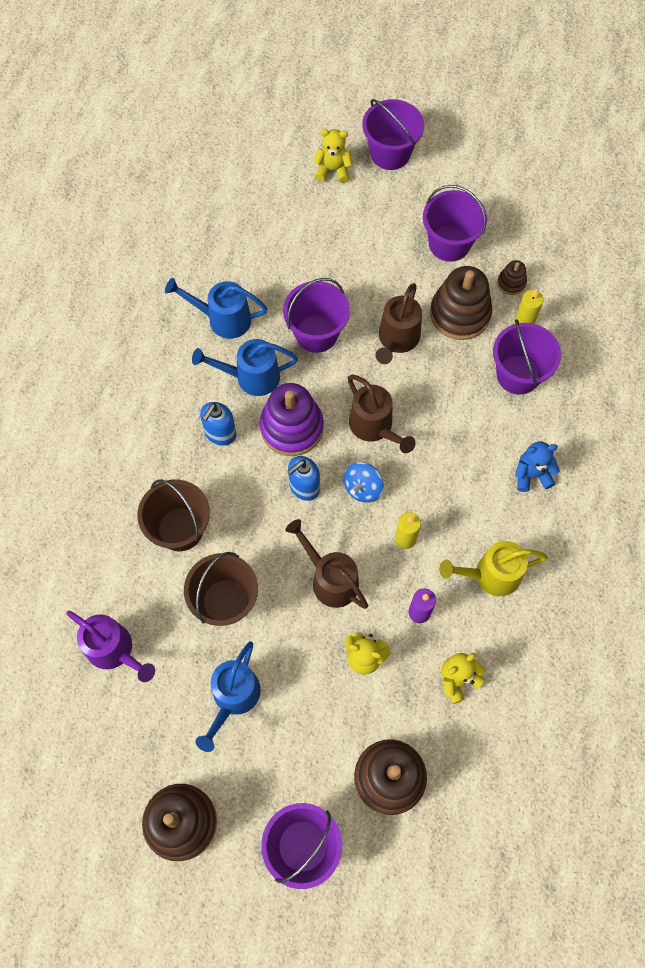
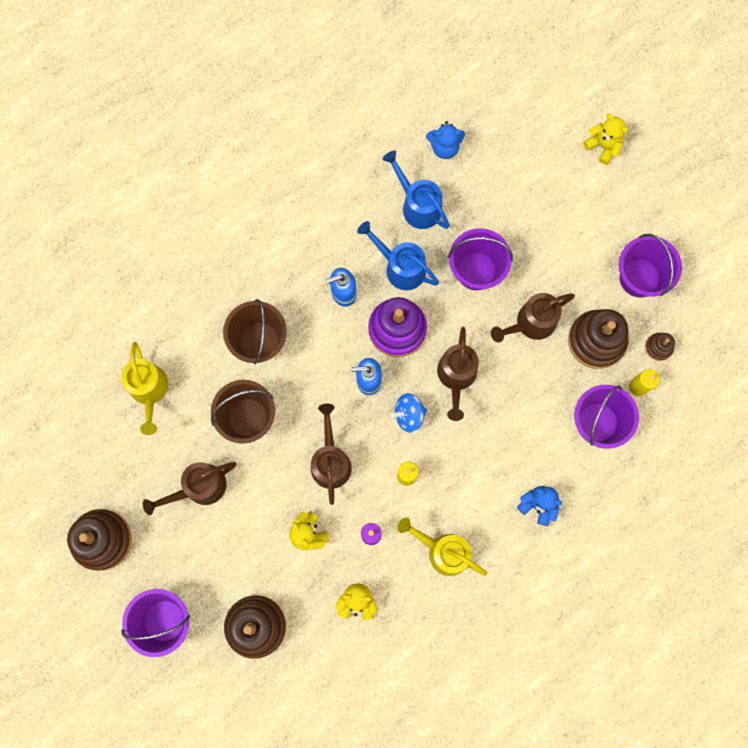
camera: 40 degrees right, 10 degrees up
(115, 651) = (149, 391): purple watering can -> yellow watering can
(206, 260) = (444, 147): none -> blue teddy bear
(233, 698) = (199, 488): blue watering can -> brown watering can
(390, 153) = (660, 166): purple bucket -> none

